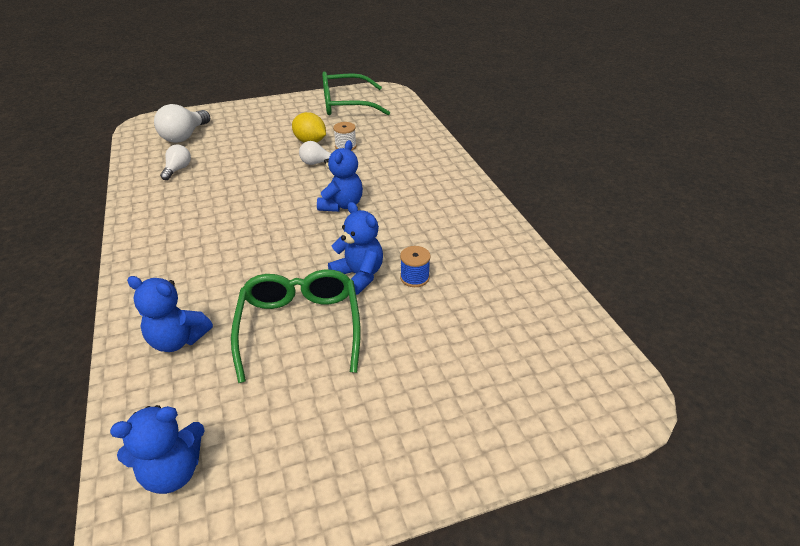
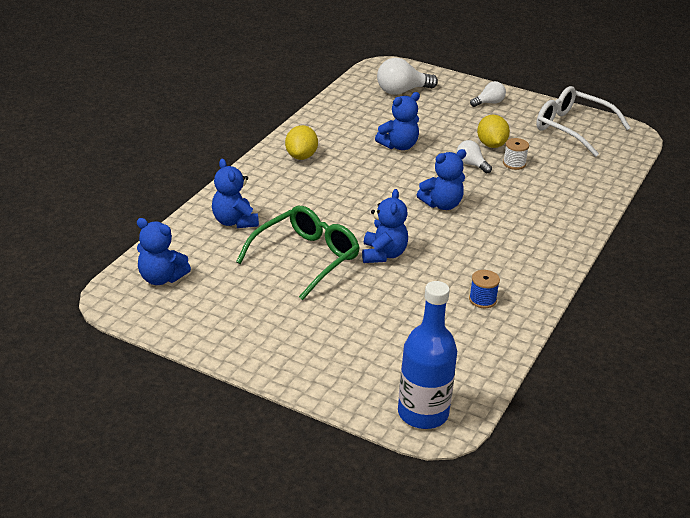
camera: 45 degrees right, 5 degrees down
(165, 234) = (301, 156): none -> yellow lemon
(178, 169) = (364, 115): white light bulb -> white light bulb (489, 103)
(241, 178) = (399, 146): none -> blue teddy bear
(346, 104) = (572, 128): green glasses -> white glasses
(414, 277) = (418, 279): blue spool -> blue spool (482, 300)
(601, 399) = (423, 413): none -> blue bottle

